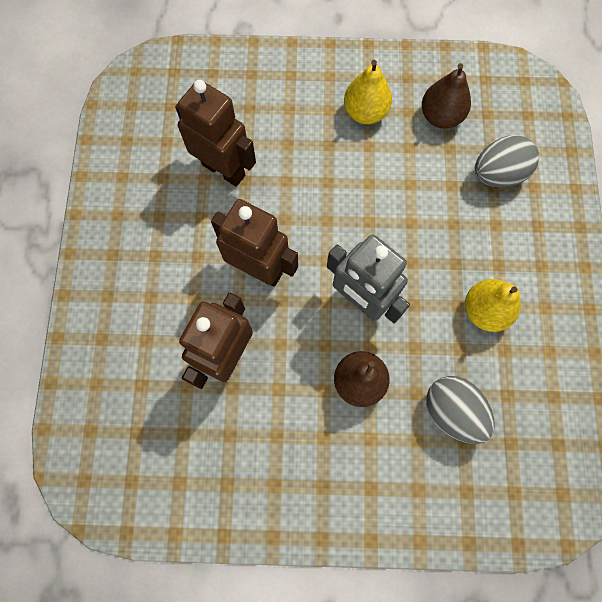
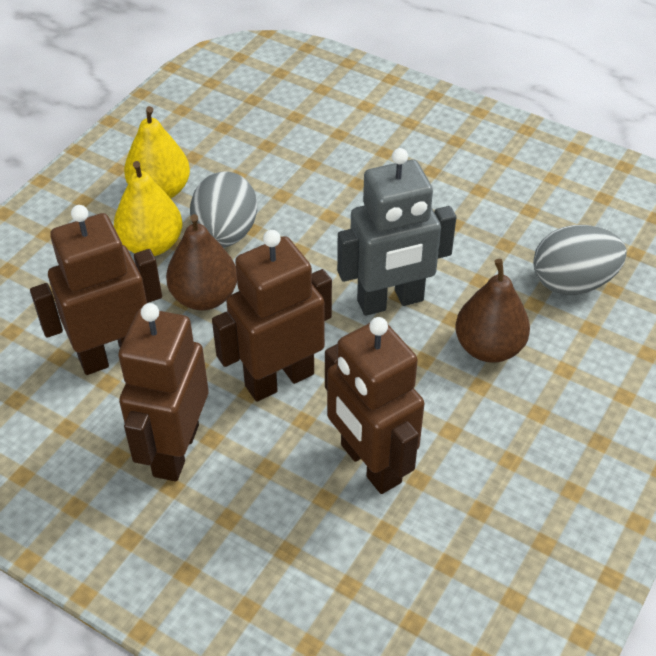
camera: 60 degrees left, 25 degrees down
(178, 243) = (175, 450): none -> brown robot
(440, 116) = (222, 134): brown pear -> brown pear (204, 297)
(484, 310) = (475, 205): yellow pear -> yellow pear (151, 245)
(497, 174) = (328, 124): grey egg -> grey egg (225, 234)

